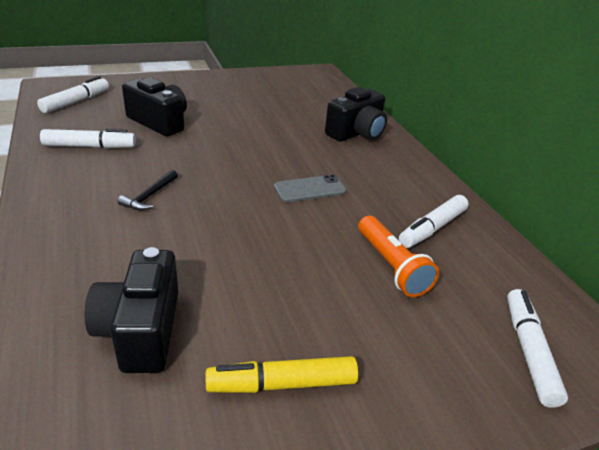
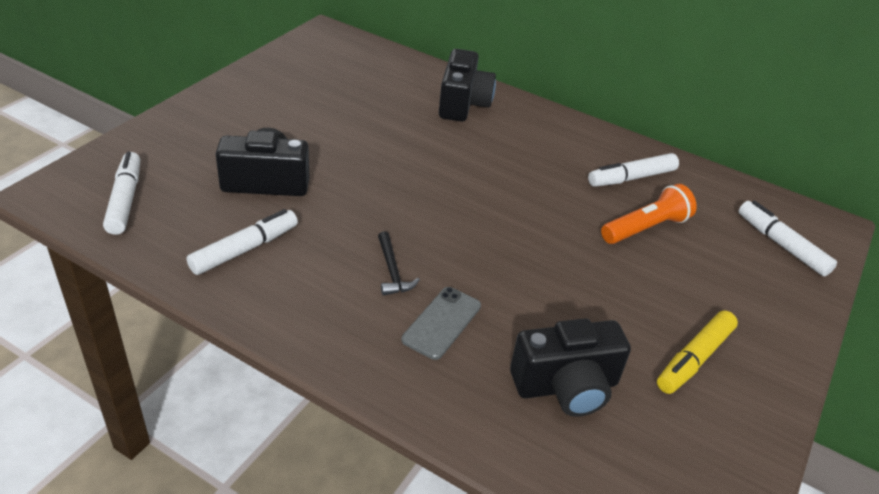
camera: 40 degrees left, 5 degrees up
(141, 330) = (566, 386): black camera -> black camera turned 60 degrees counterclockwise
(310, 189) = (507, 188): grey phone -> grey phone (442, 323)
(391, 266) = (645, 228): orange flashlight -> orange flashlight turned 60 degrees counterclockwise
(432, 228) = (631, 178): white marker -> white marker turned 60 degrees clockwise

